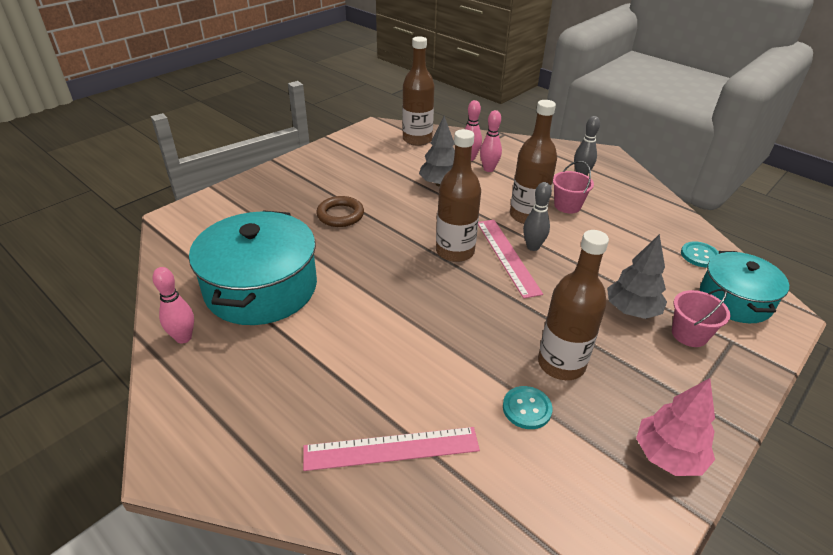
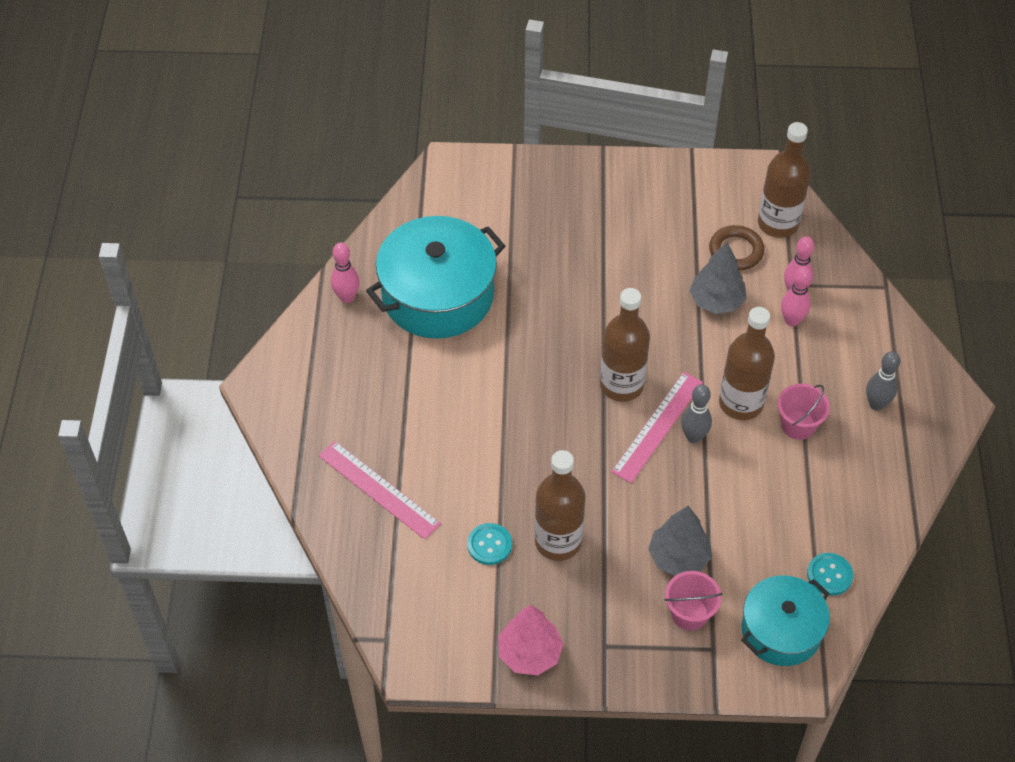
camera: 50 degrees right, 15 degrees up
(340, 215) = (580, 267): brown ring -> brown ring (736, 251)

